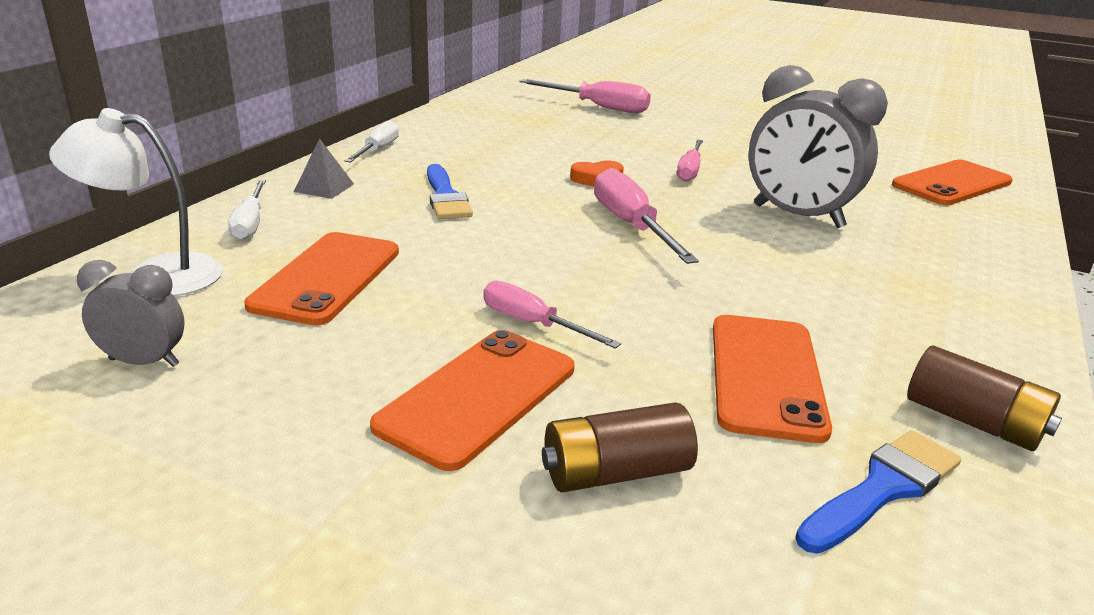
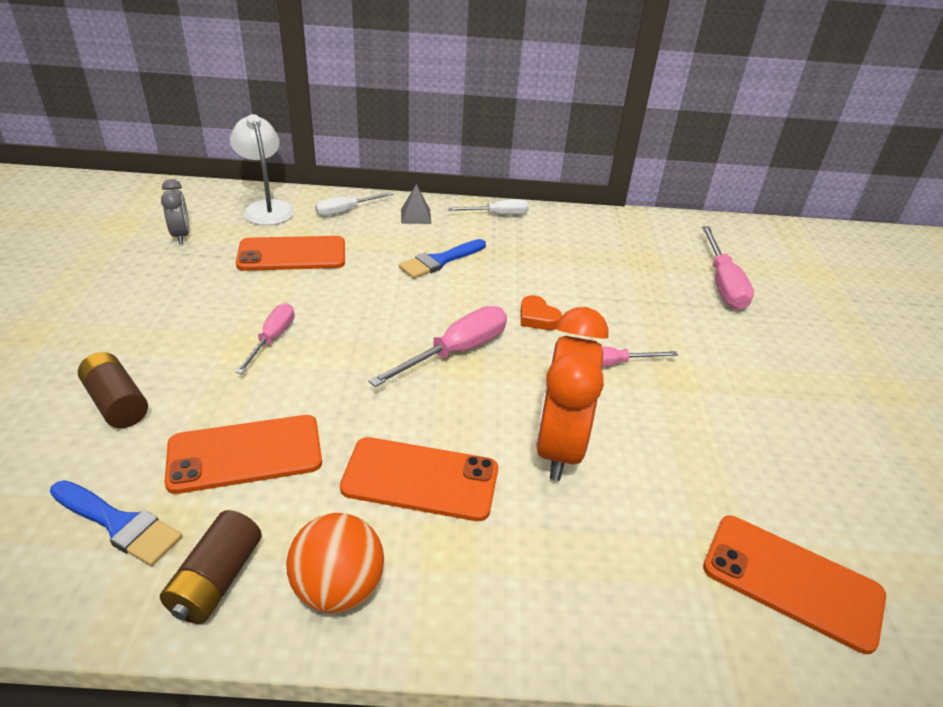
camera: 65 degrees right, 10 degrees up
(478, 397) = (180, 338): orange phone -> orange phone (420, 479)
(797, 216) = (559, 447): grey clock -> orange clock
(977, 350) = (338, 588): none -> orange ball

